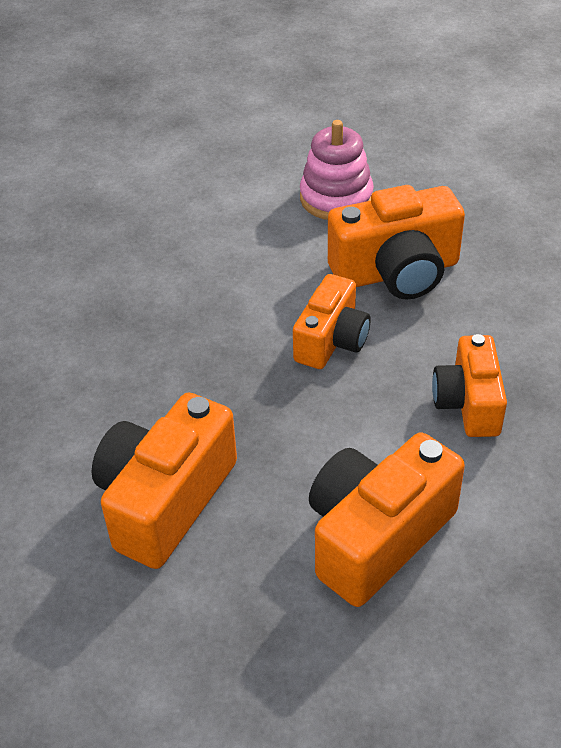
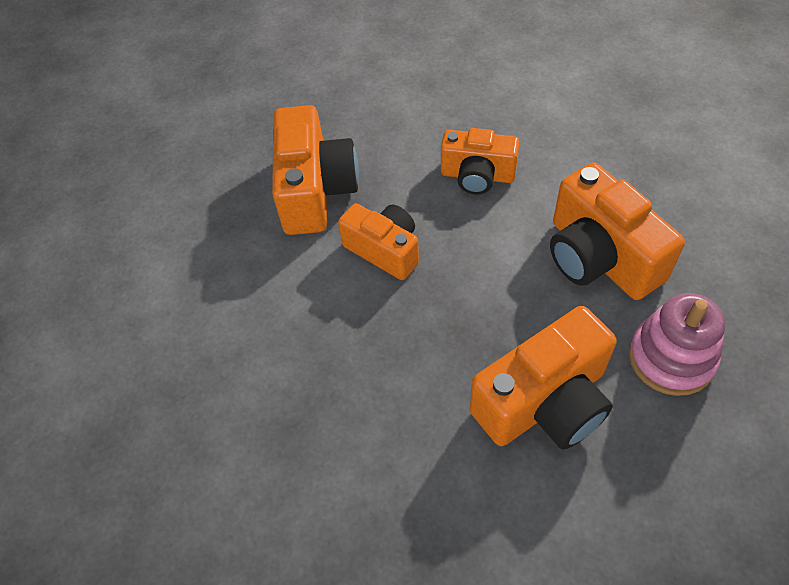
camera: 75 degrees left, 10 degrees up
(165, 500) = (544, 402): orange camera -> orange camera turned 75 degrees counterclockwise
(336, 198) = (196, 215): pink stacking toy -> pink stacking toy (671, 358)

